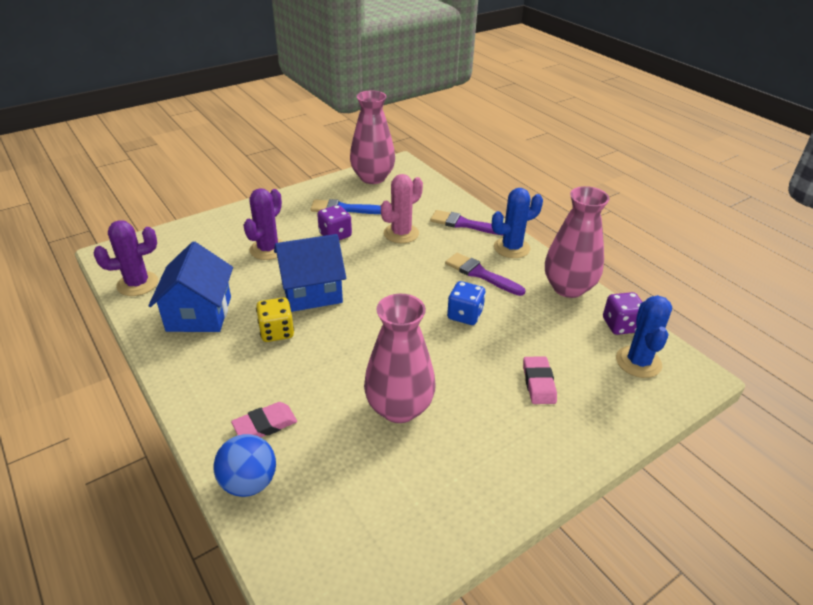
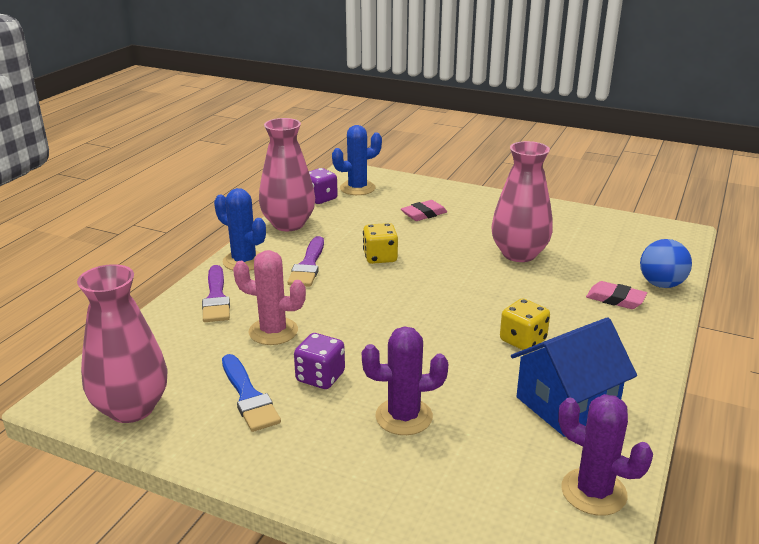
camera: 120 degrees left, 10 degrees down
(312, 292) = (443, 347): blue house -> none
(465, 315) = (380, 257): blue dice -> yellow dice

